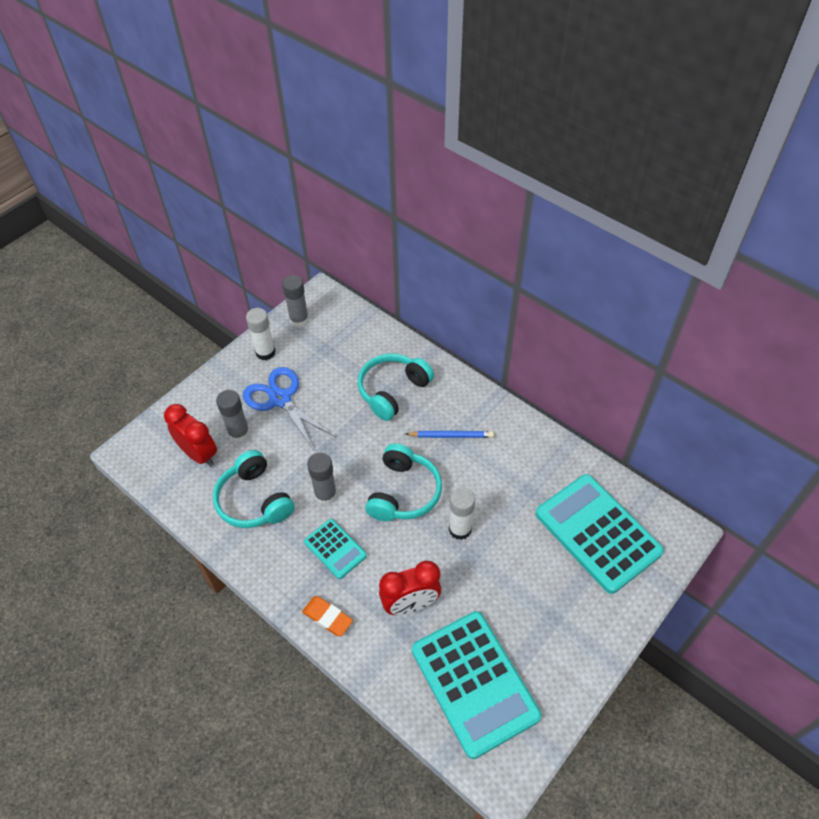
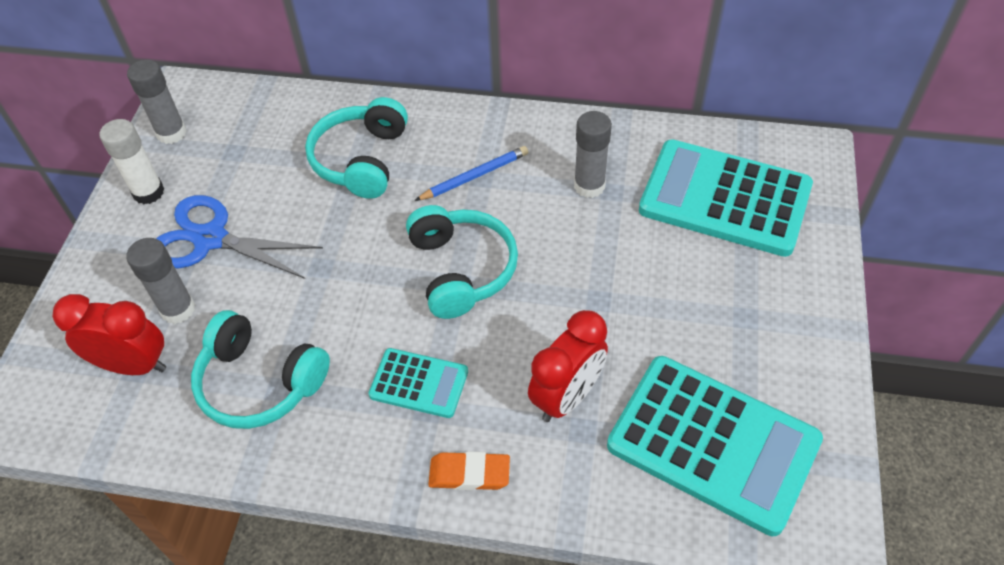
camera: 30 degrees left, 0 degrees up
(325, 495) = (359, 325): grey glue stick -> grey glue stick (589, 186)
(460, 529) = (563, 276): white glue stick -> none

